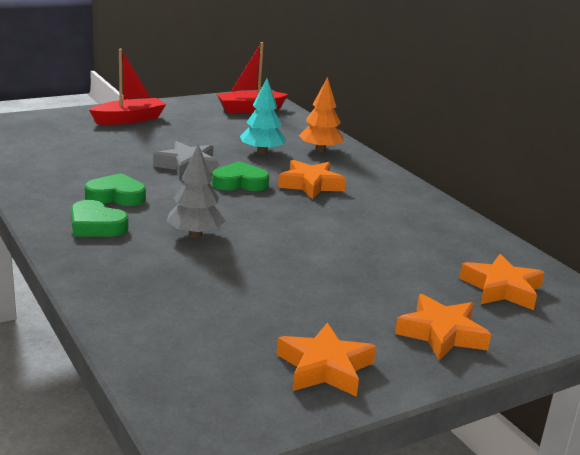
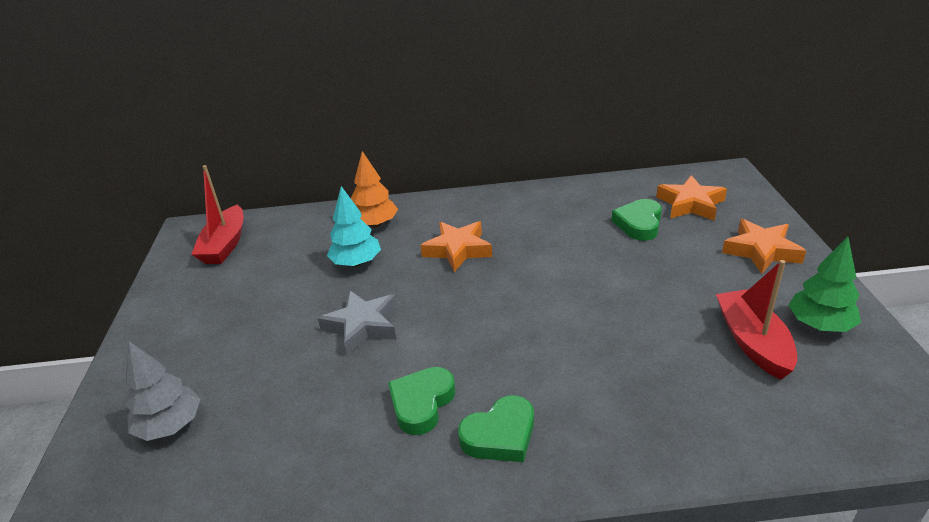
camera: 60 degrees left, 10 degrees up
(129, 119) = (176, 351): red boat -> red boat (752, 342)
(195, 234) = (548, 354): grey tree -> grey tree (170, 426)
(240, 183) = (430, 295): green heart -> green heart (639, 224)
(324, 368) = (819, 325): orange star -> green tree

